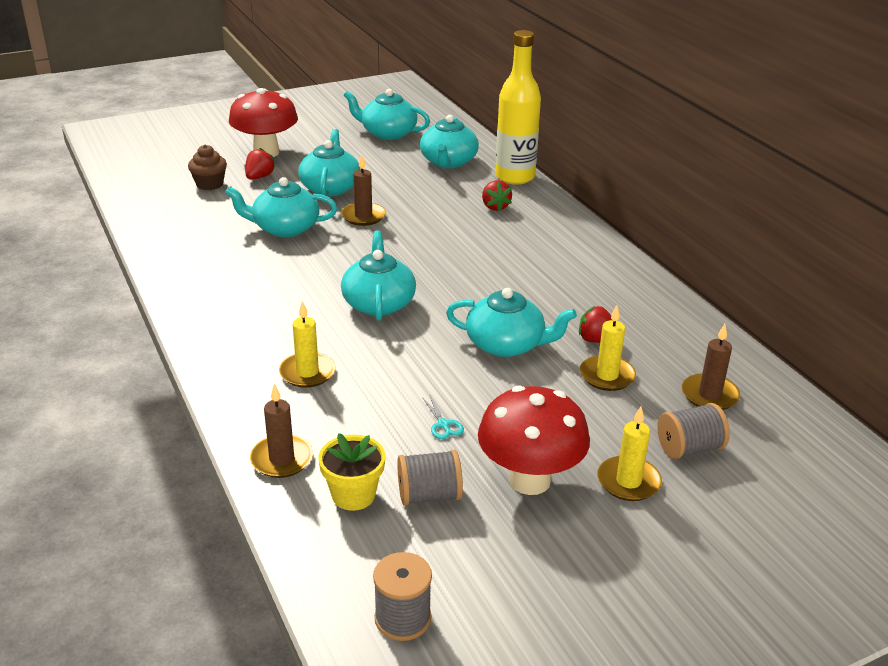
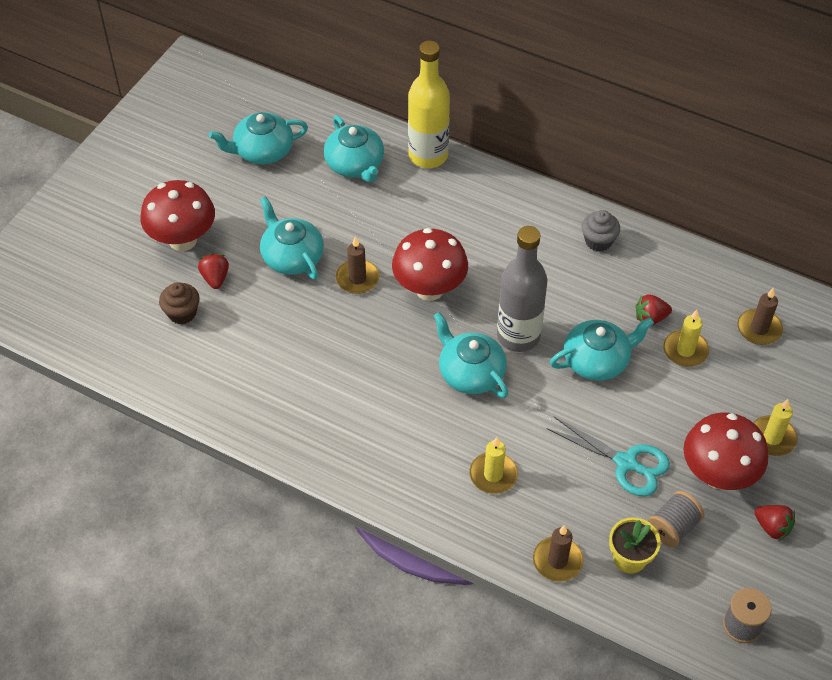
camera: 35 degrees left, 20 degrees up
(285, 228) = (310, 331): turquoise teapot -> none
(413, 243) = (429, 289): none -> red mushroom
(443, 424) = (626, 463): turquoise scissors -> turquoise scissors, size x2.27
(452, 299) = (518, 336): none -> grey bottle
(495, 207) = (448, 205): red strawberry -> red strawberry (772, 527)
(606, 274) = (598, 241): none -> grey cupcake
(689, 448) = (783, 386): grey spool -> none

